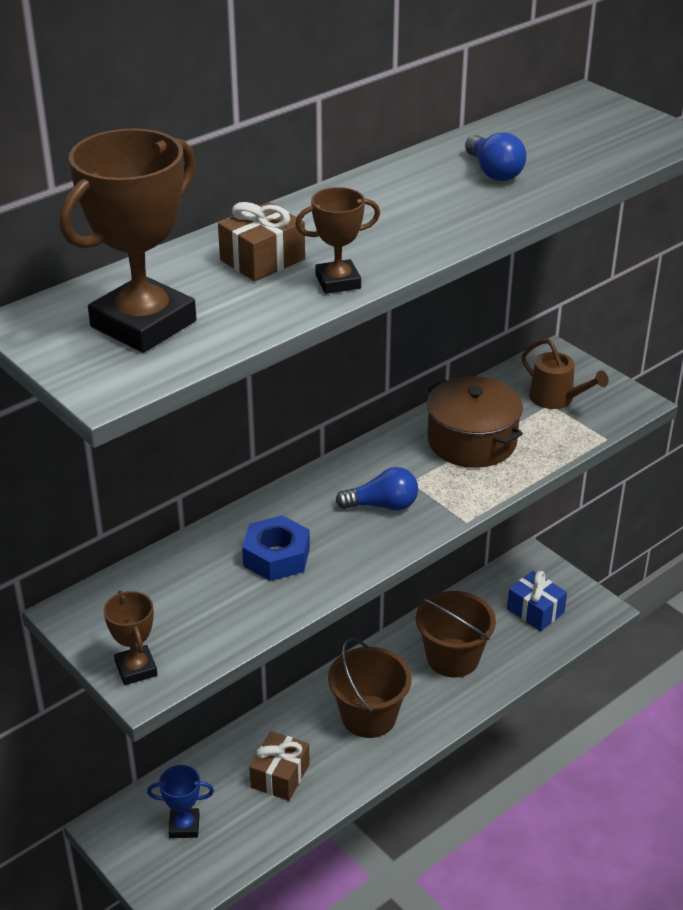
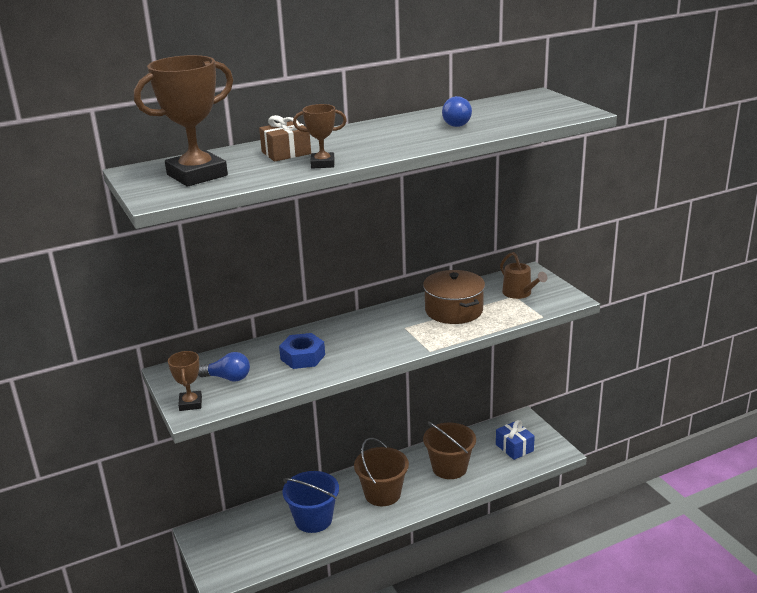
camera: 15 degrees right, 10 degrees down
(184, 826) = (243, 539): blue trophy -> none
(280, 776) = (313, 519): brown gift -> blue bucket
(382, 505) = (381, 337): blue light bulb -> blue light bulb (227, 378)

